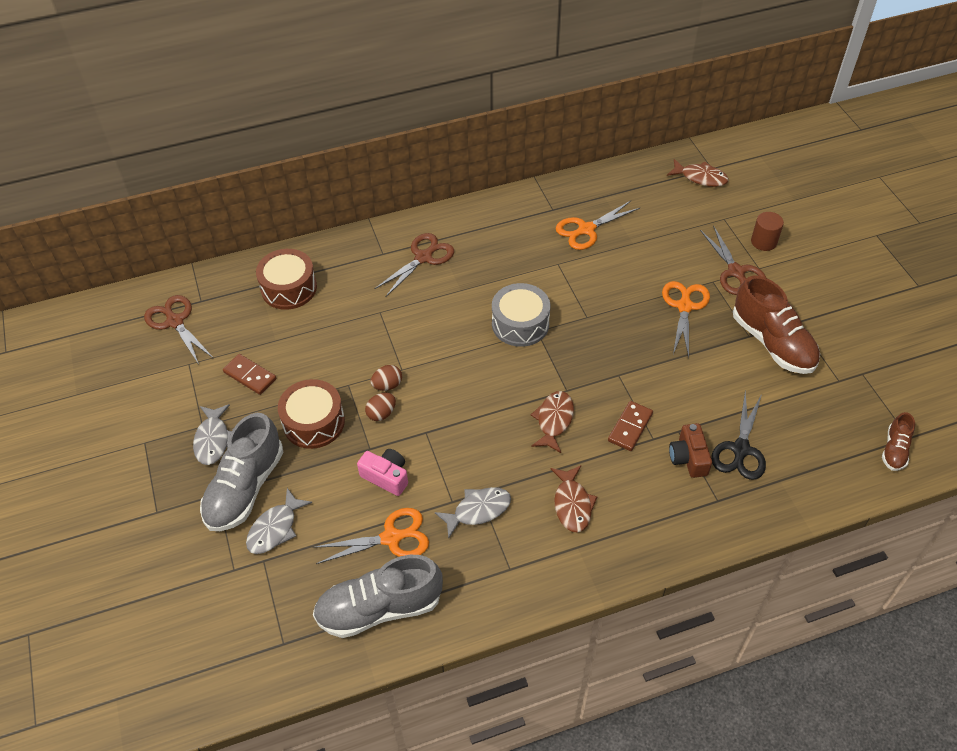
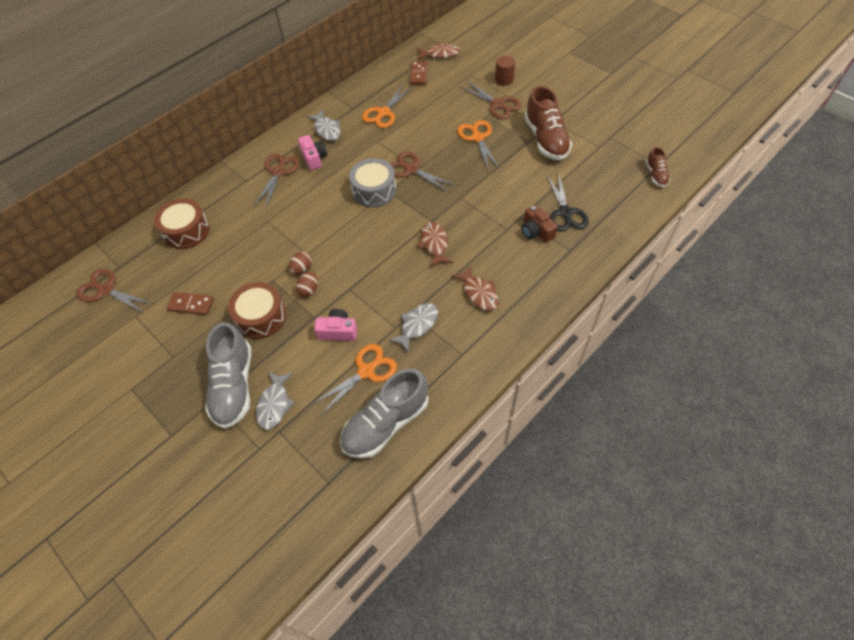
camera: 25 degrees left, 5 degrees up
(213, 440) = (187, 362): grey fish -> grey fish (327, 130)
(473, 255) = (314, 158): none -> pink camera
(579, 315) = (411, 170): none -> brown scissors
(630, 427) = (487, 228): brown domino -> brown domino (419, 74)
(772, 342) = (546, 139): brown shoe -> brown shoe turned 45 degrees clockwise

